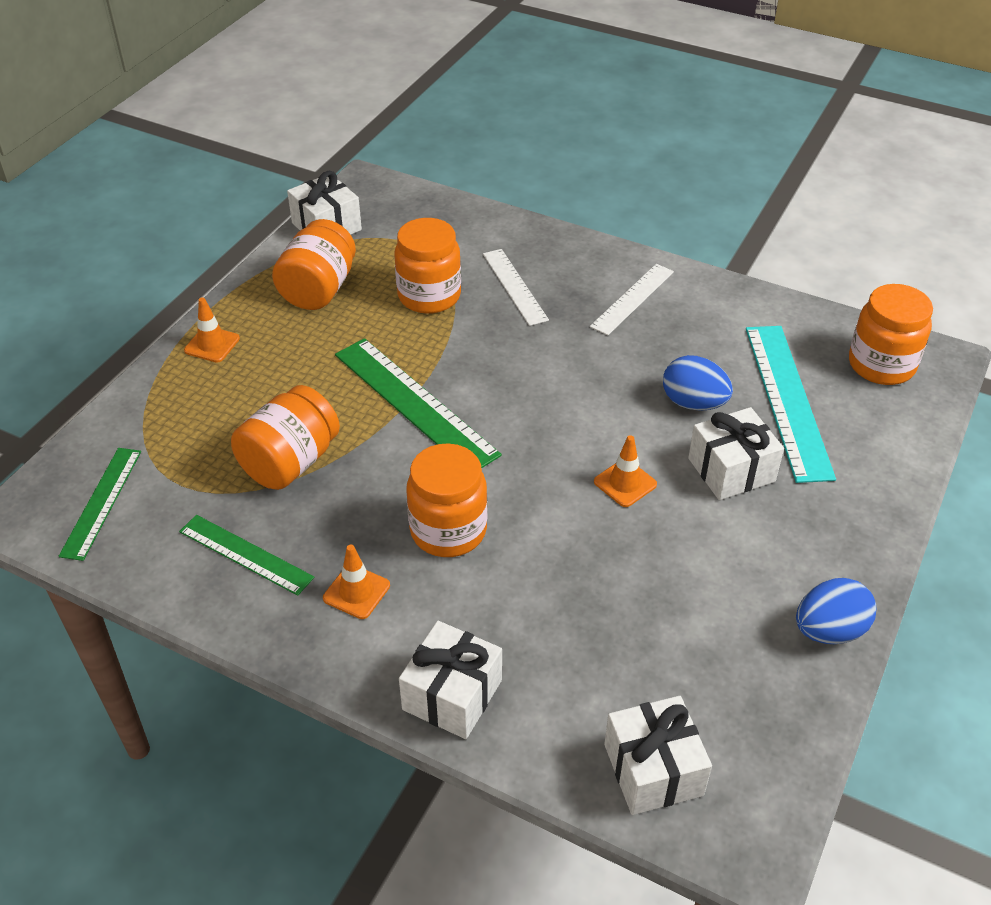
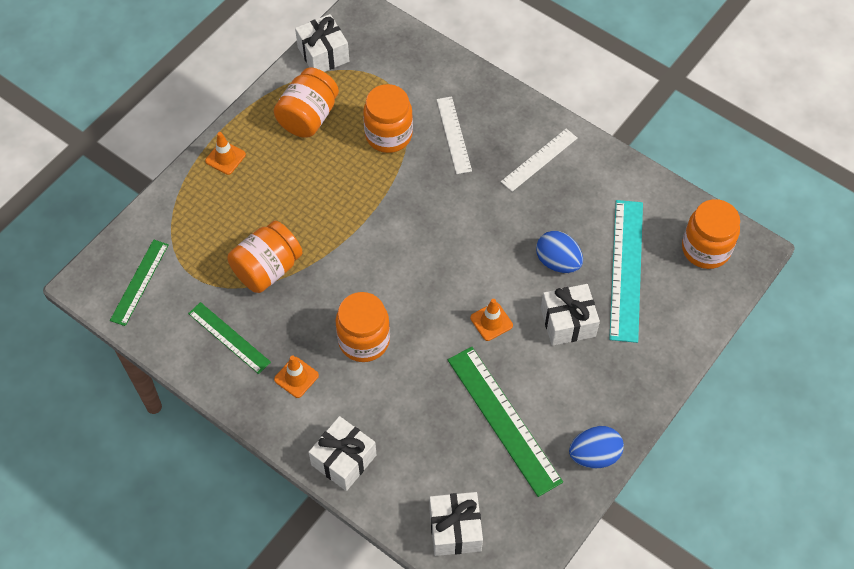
camera: 10 degrees right, 15 degrees up
(415, 403) = (360, 232): green ruler -> green ruler (504, 419)

